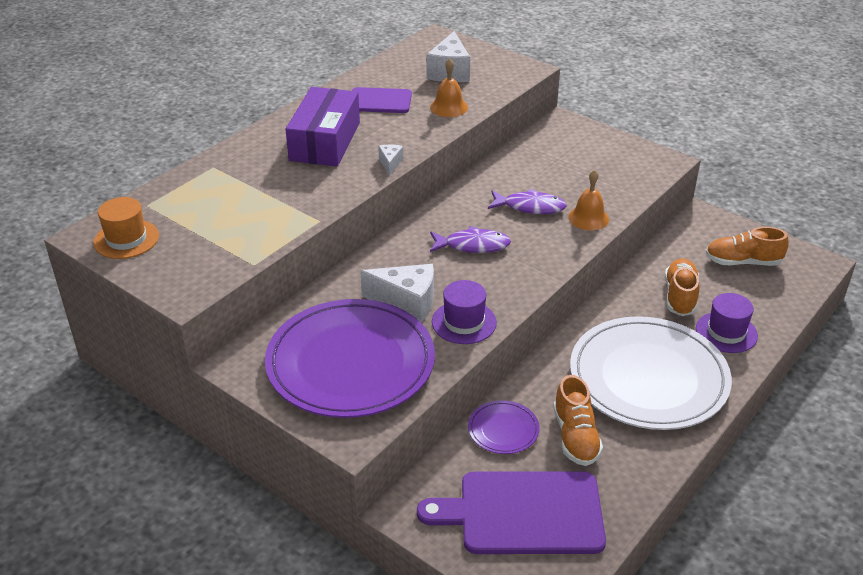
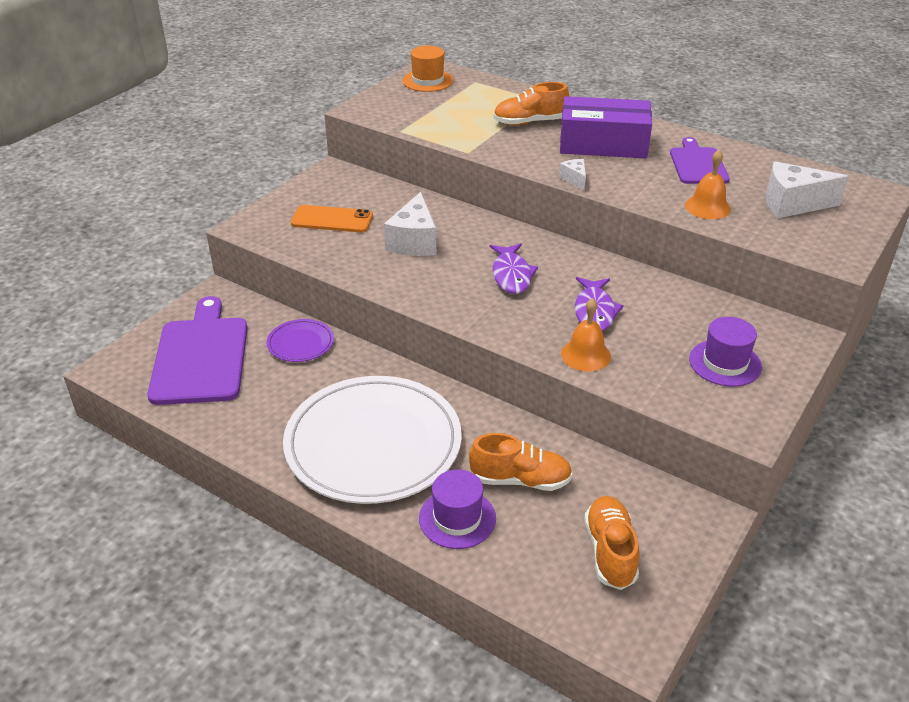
camera: 85 degrees right, 0 degrees up
(350, 363) = (332, 220): purple plate -> orange phone
(390, 164) = (574, 180): white cheese -> white cheese turned 105 degrees counterclockwise
(464, 322) = (388, 274): purple hat -> purple hat (725, 363)
(575, 436) = (289, 388): orange shoe -> orange shoe (530, 122)

